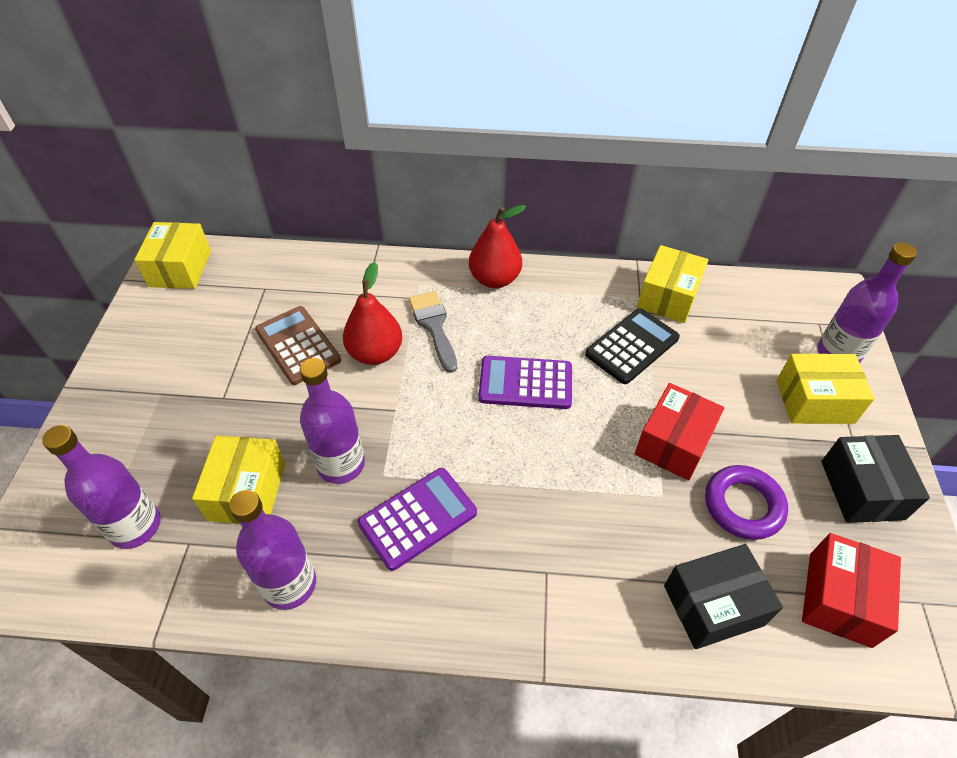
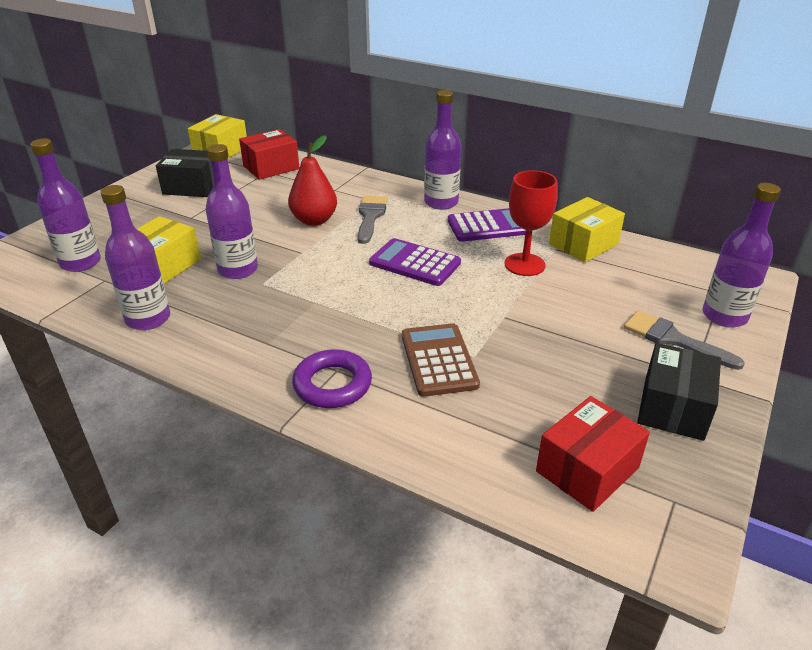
camera: 25 degrees right, 15 degrees down
(298, 345) = (263, 204): brown calculator -> brown calculator (439, 360)
(418, 518) = (266, 312): purple calculator -> purple calculator (488, 226)
(494, 279) = (441, 202): red pear -> purple bottle
(632, 346) = (524, 265): black calculator -> red goblet
(673, 443) = (512, 328): red box -> red box (271, 167)
(713, 605) = (461, 434): black box -> black box (192, 187)
(743, 505) = (543, 383): purple ring -> purple ring (332, 384)
(814, 401) = (673, 339): yellow box -> grey brush

